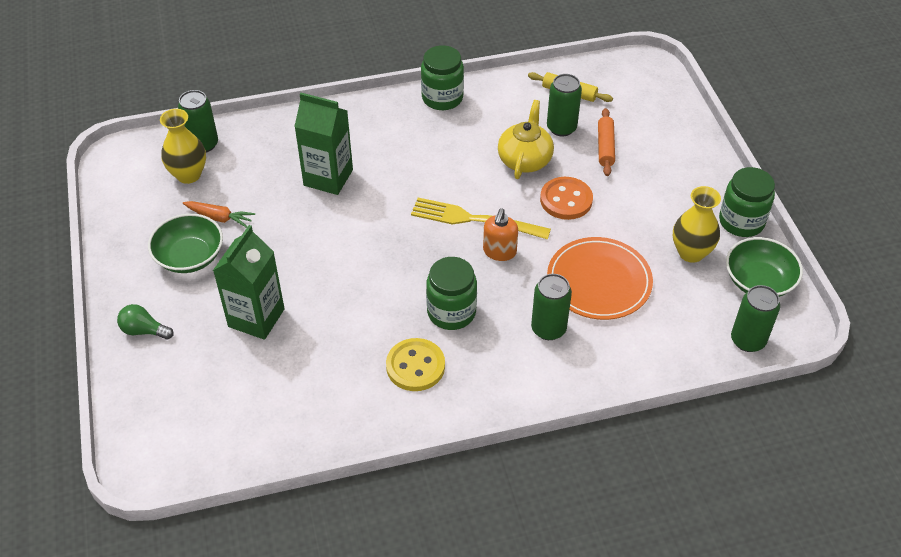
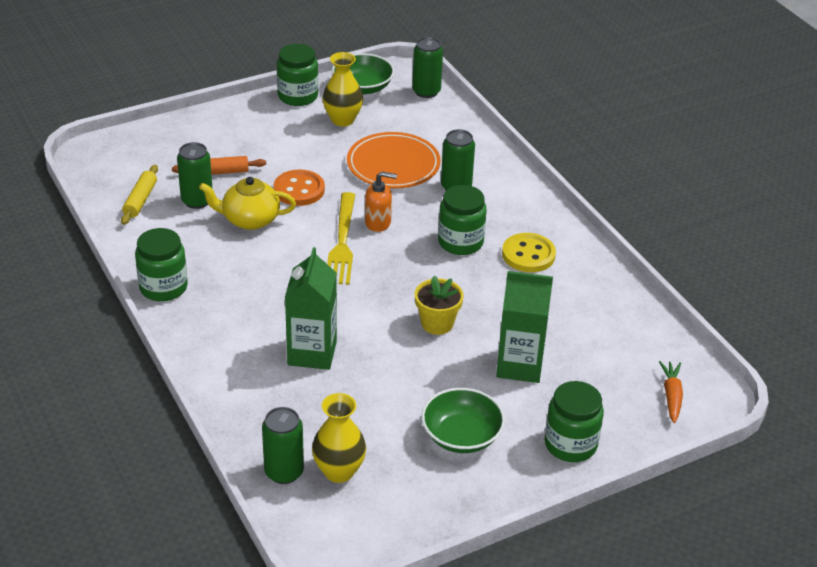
camera: 105 degrees left, 10 degrees down
(144, 330) = (570, 444): green light bulb -> green jar
(219, 218) = (398, 426): orange carrot -> orange carrot (671, 396)
(335, 268) = (437, 323): none -> yellow flower pot

